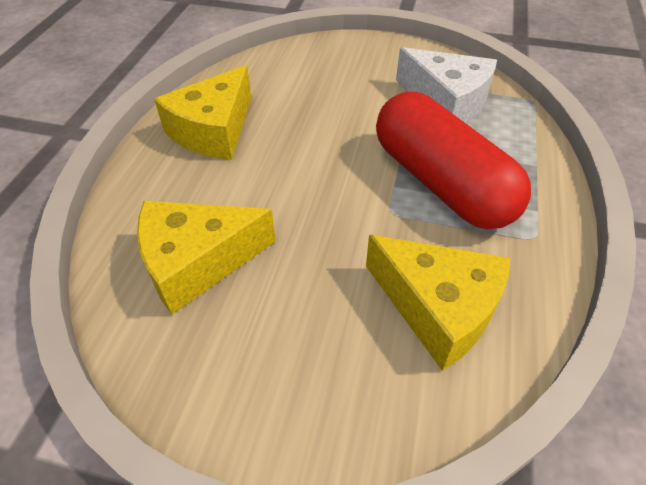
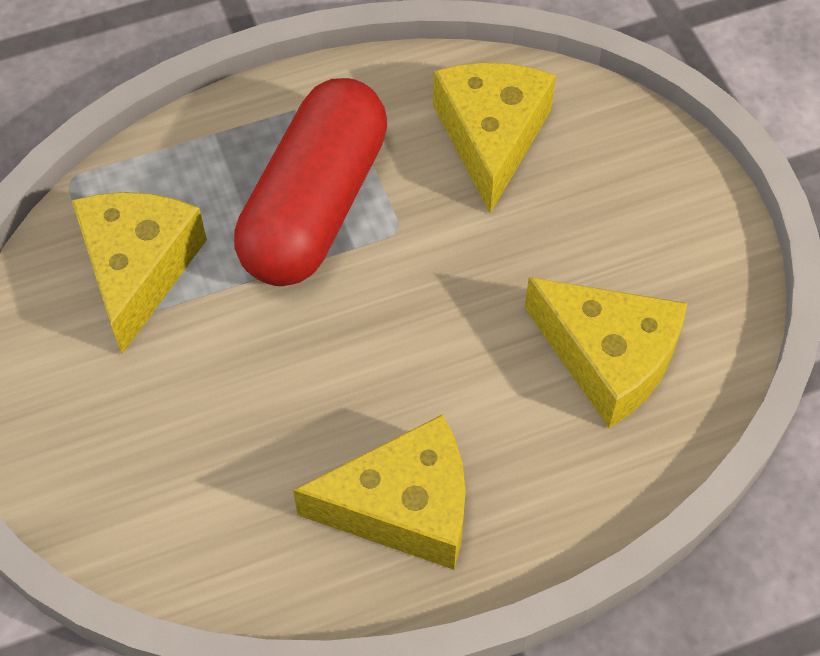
camera: 125 degrees left, 10 degrees up
(446, 101) = (138, 269): white cheese -> yellow cheese

